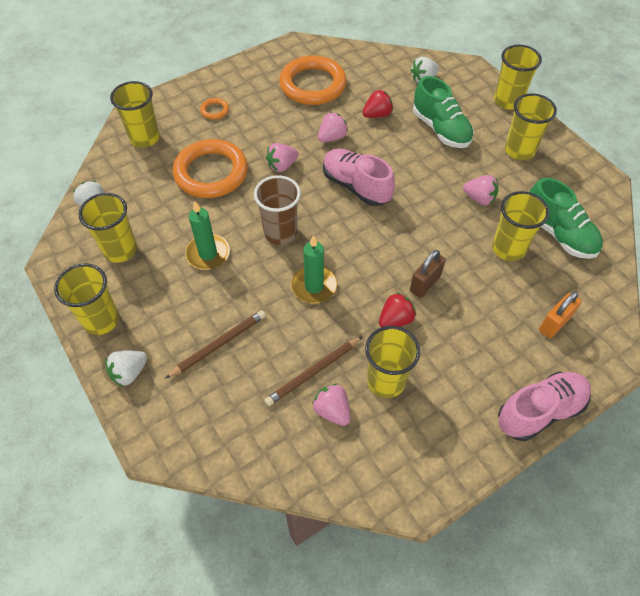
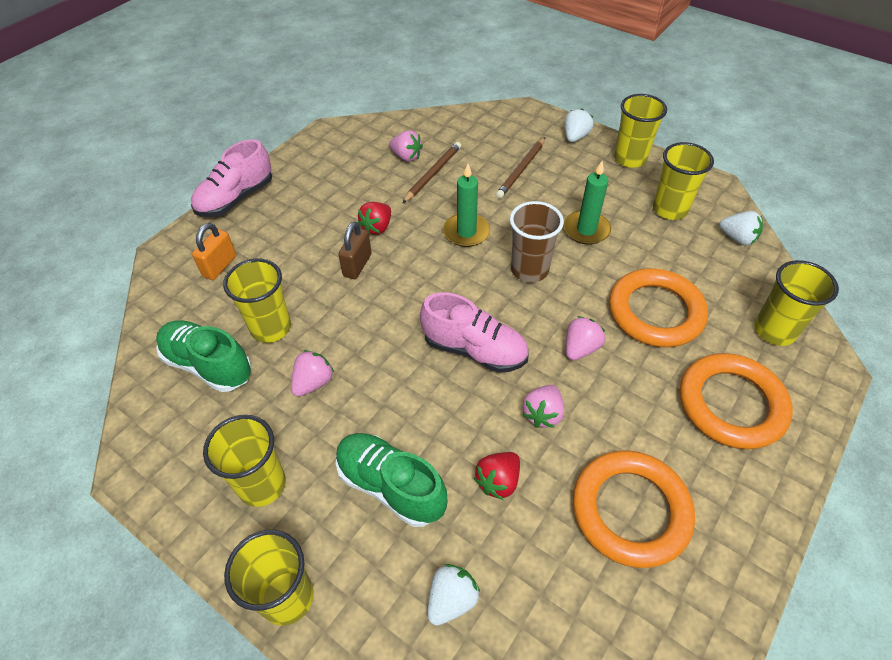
camera: 160 degrees right, 5 degrees down
(215, 110) = (731, 404): orange ring -> orange ring, size x2.39
(386, 381) = (370, 184): yellow cup -> none
(479, 198) = (313, 382): pink strawberry -> pink strawberry turned 120 degrees clockwise

